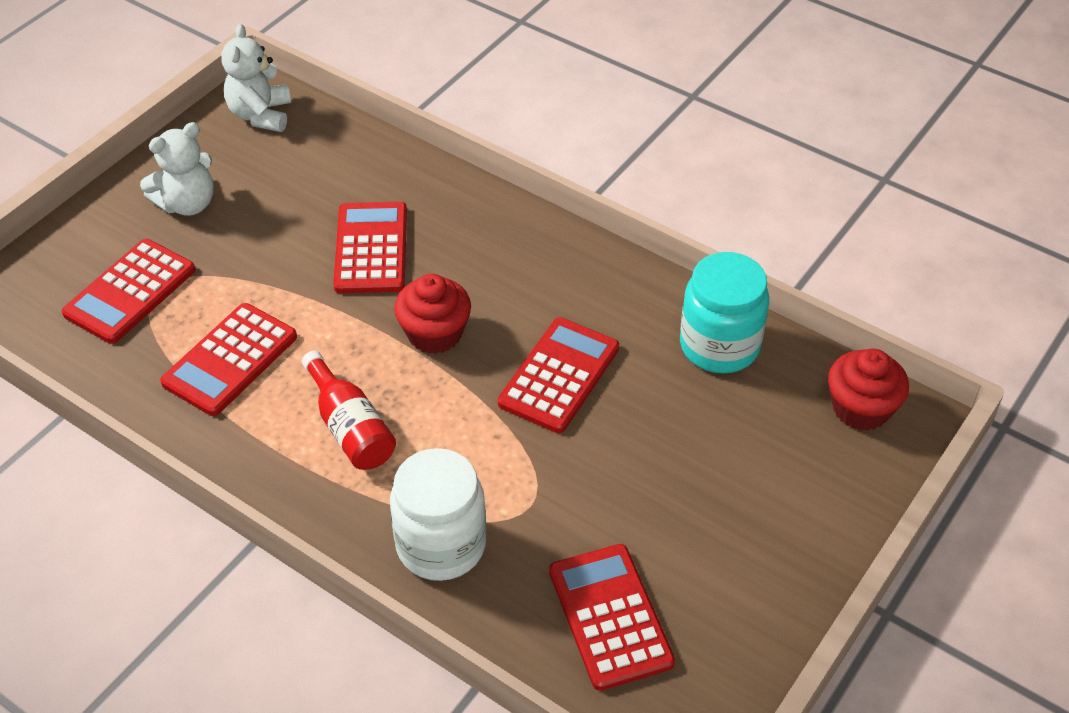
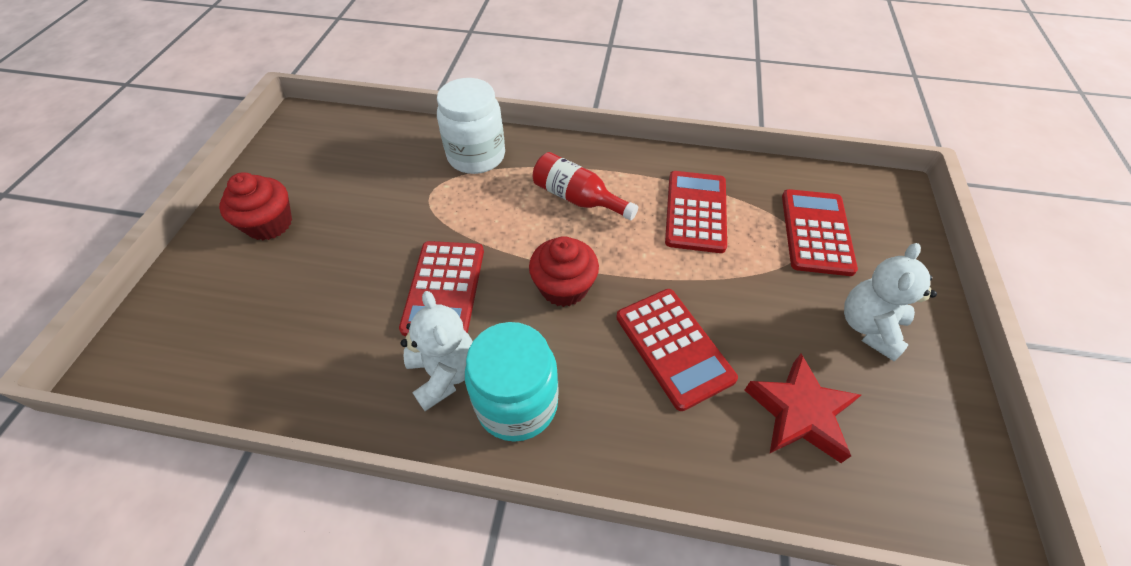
camera: 155 degrees right, 5 degrees up
(261, 115) = (935, 479): white teddy bear -> white teddy bear (444, 373)
(312, 175) = (799, 413): none -> red star
(610, 617) = (357, 155): red calculator -> none
(719, 346) = (305, 371): turquoise jar -> turquoise jar (517, 403)
(861, 408) = (165, 356): red cupcake -> red cupcake (269, 224)

